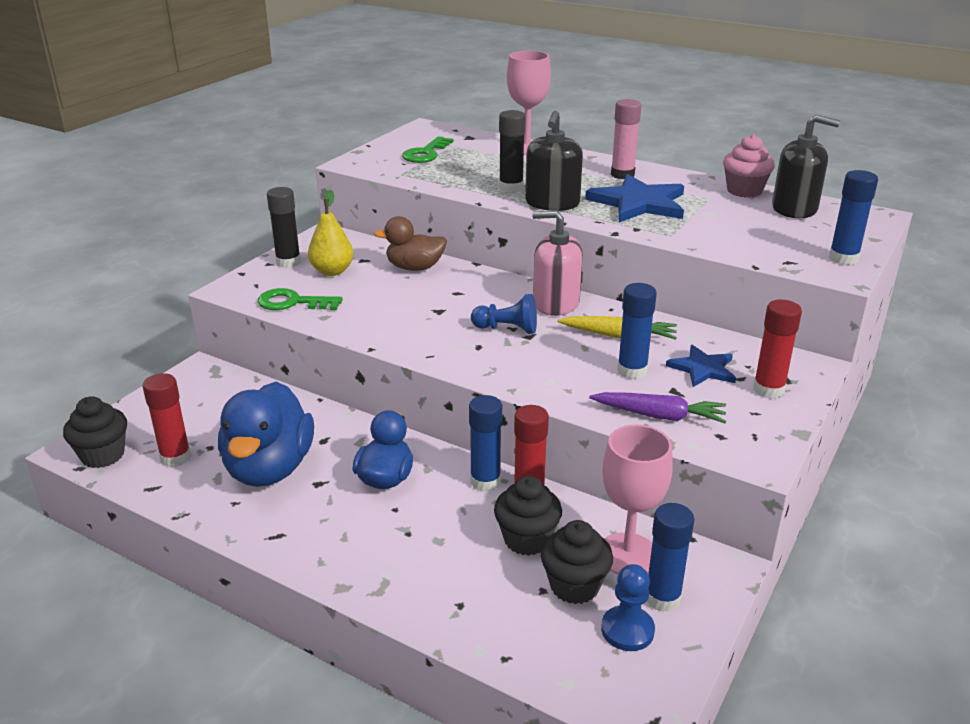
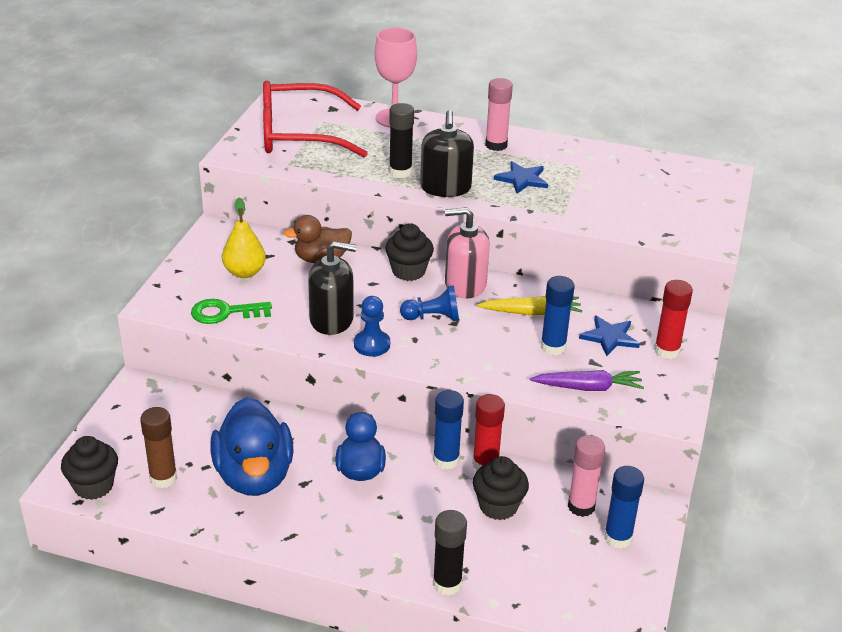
camera: 15 degrees left, 5 degrees up
(175, 457) = (163, 478): red glue stick -> brown glue stick
(288, 262) = (196, 266): black glue stick -> black glue stick (447, 584)
(426, 153) = (300, 134): green key -> red glasses
(574, 586) = (548, 539): black cupcake -> black cupcake (408, 271)
(627, 554) = (581, 506): pink goblet -> pink glue stick
(627, 630) = (599, 567): blue pawn -> blue pawn (372, 344)
(638, 203) = (522, 179): blue star -> blue star, size x0.59
(744, 191) = (609, 155): pink cupcake -> none
(794, 209) = (657, 172): black soap dispenser -> black soap dispenser (331, 319)
(843, 259) = (709, 225): blue glue stick -> none

